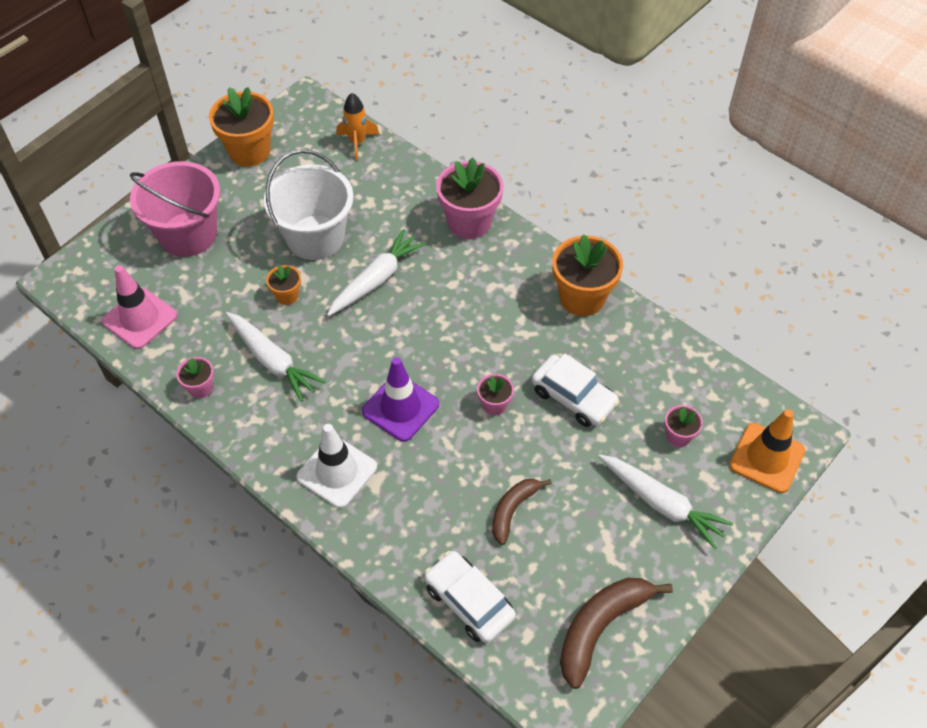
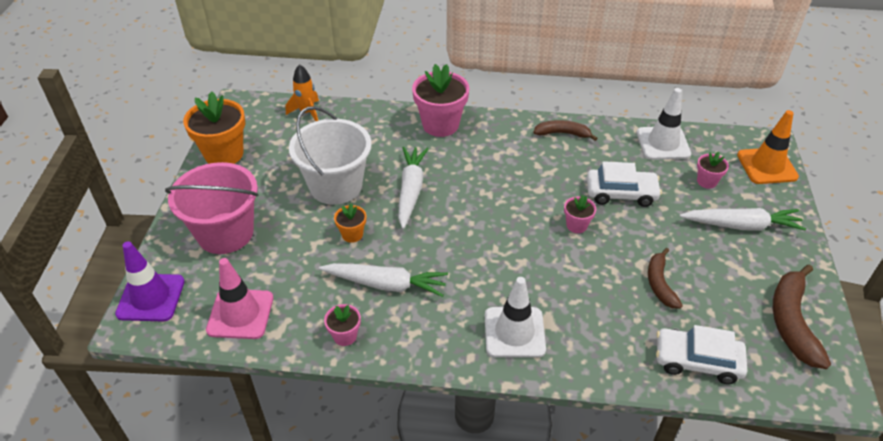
camera: 35 degrees left, 10 degrees down
(400, 408) = (515, 263): purple traffic cone -> purple traffic cone (151, 297)
(582, 298) = (562, 133): orange flower pot -> brown banana
(678, 367) = (663, 143): none -> white traffic cone

